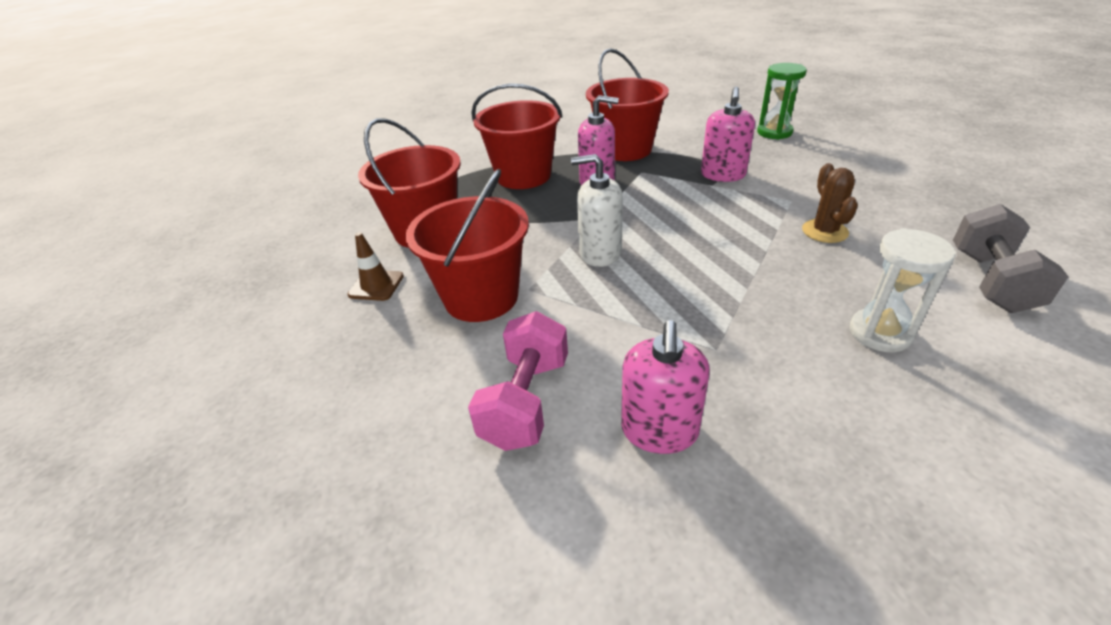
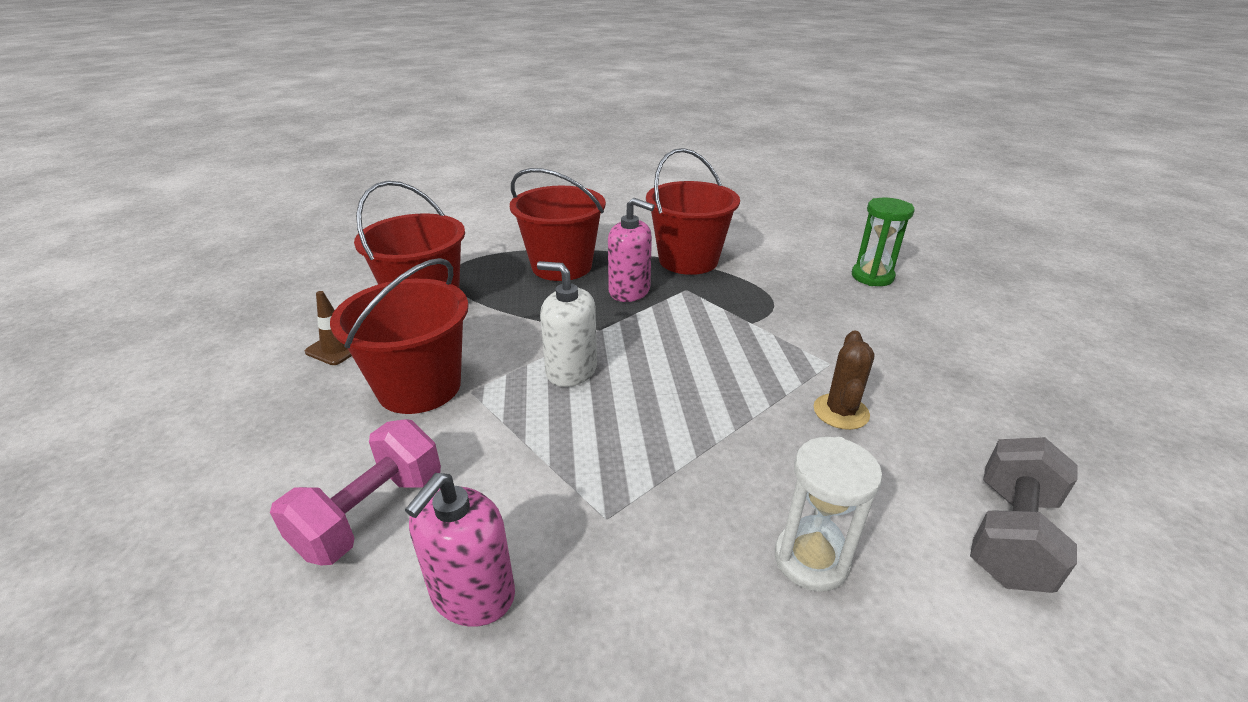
camera: 15 degrees right, 5 degrees down
(723, 175) = (773, 314): pink soap dispenser -> none

